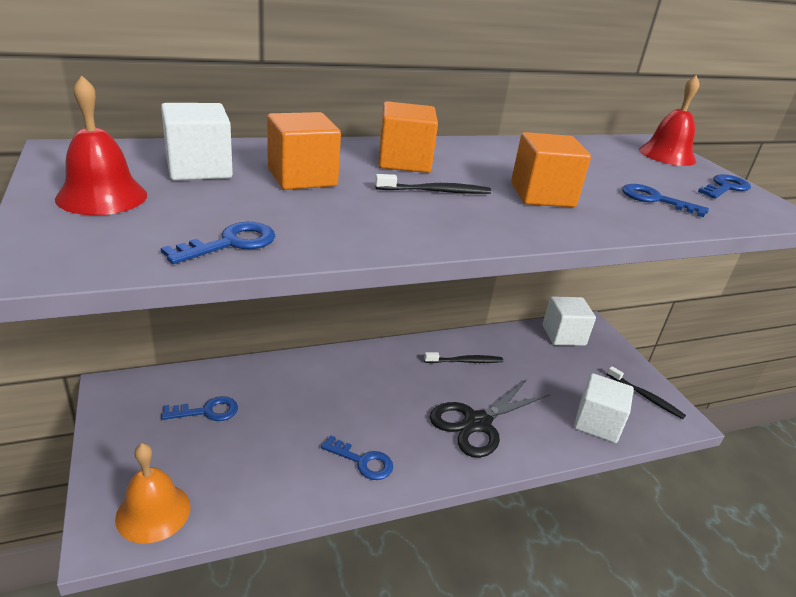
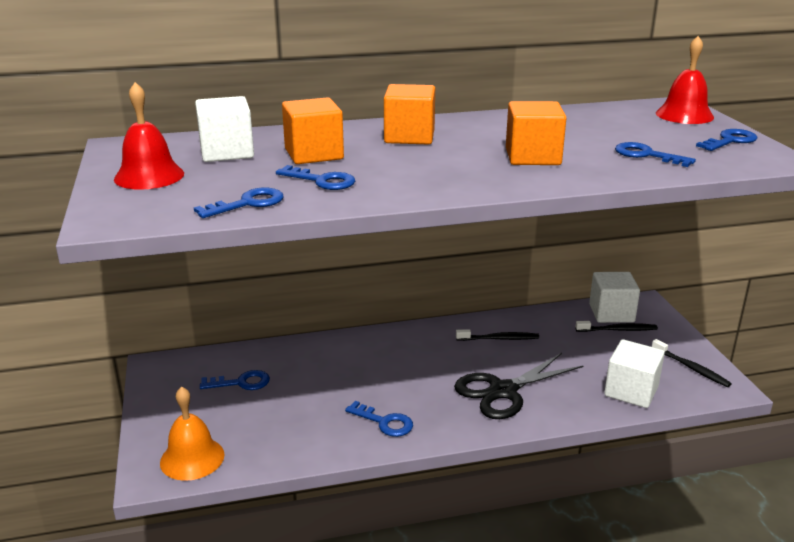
camera: 10 degrees right, 5 degrees down
(317, 214) = (321, 181): none -> blue key
(436, 191) = (432, 159): black toothbrush -> black toothbrush (618, 330)

